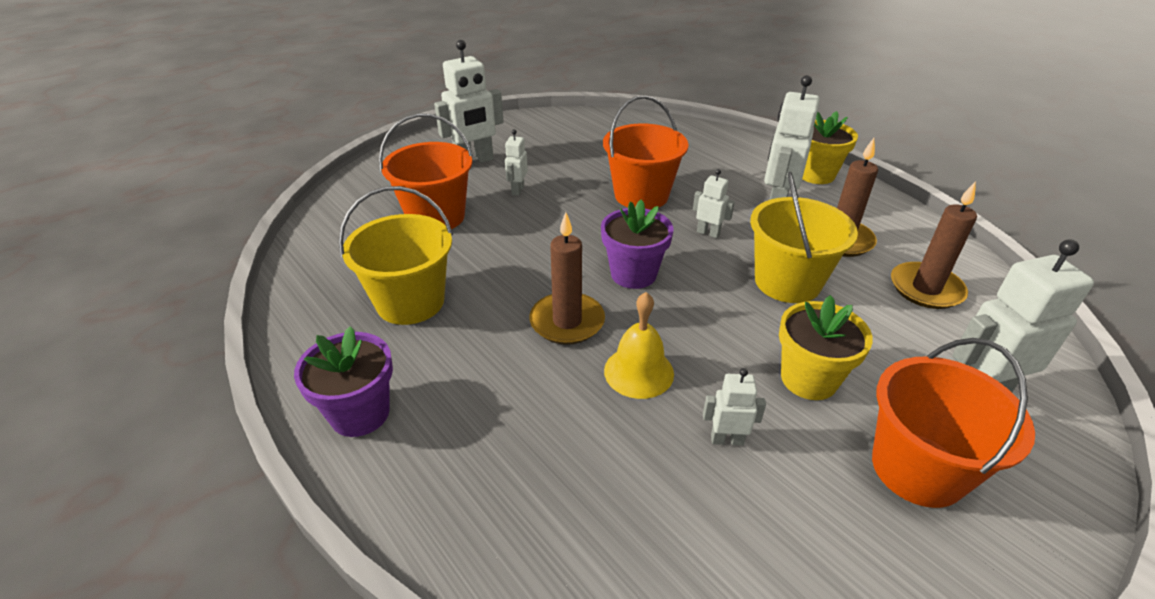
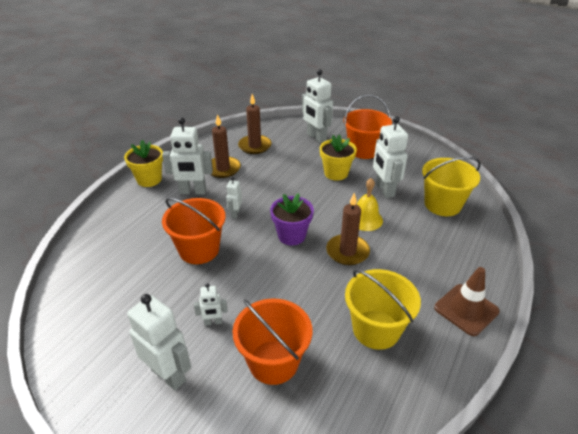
camera: 110 degrees left, 0 degrees up
(360, 413) = (466, 309): purple flower pot -> brown traffic cone
(727, 439) = (384, 190): white robot -> white robot, size x1.94
(787, 282) = (270, 183): yellow bucket -> yellow bucket (442, 204)

